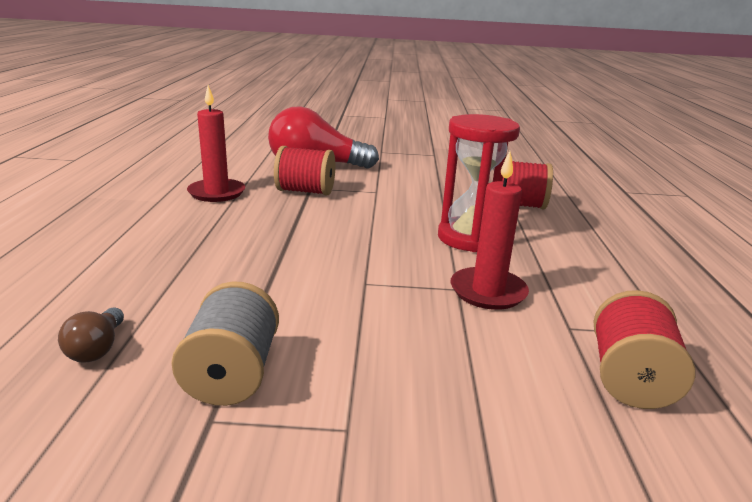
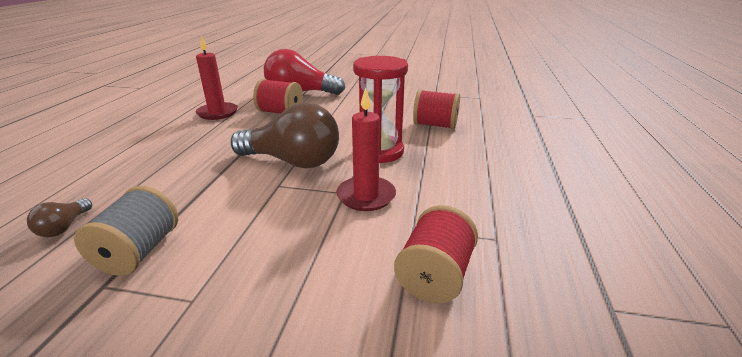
camera: 10 degrees right, 5 degrees up
(365, 253) = (293, 161): none -> brown light bulb

